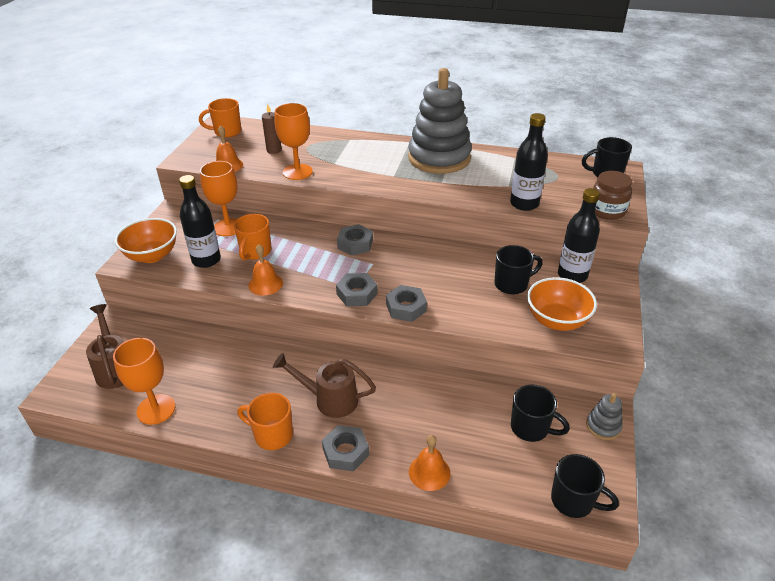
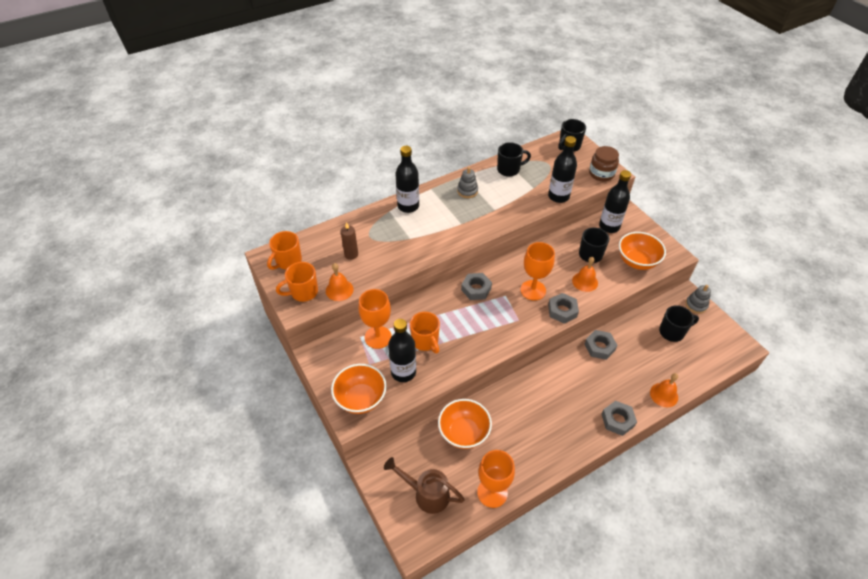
camera: 45 degrees left, 10 degrees up
(205, 351) = (464, 433): none -> orange bowl
(265, 284) = (467, 358): orange bell -> orange bell (585, 281)
(272, 435) = (573, 445): orange mug -> orange mug (303, 292)
(297, 172) = (397, 262): orange goblet -> orange goblet (533, 290)
(330, 400) = (571, 399): brown watering can -> none
(357, 294) = (526, 323): grey nut -> grey nut (599, 347)
(370, 143) = (408, 206): none -> black bottle
(439, 158) = (467, 191): grey stacking toy -> grey stacking toy, size x0.41
(573, 501) = (729, 354): black mug -> black mug (509, 169)

